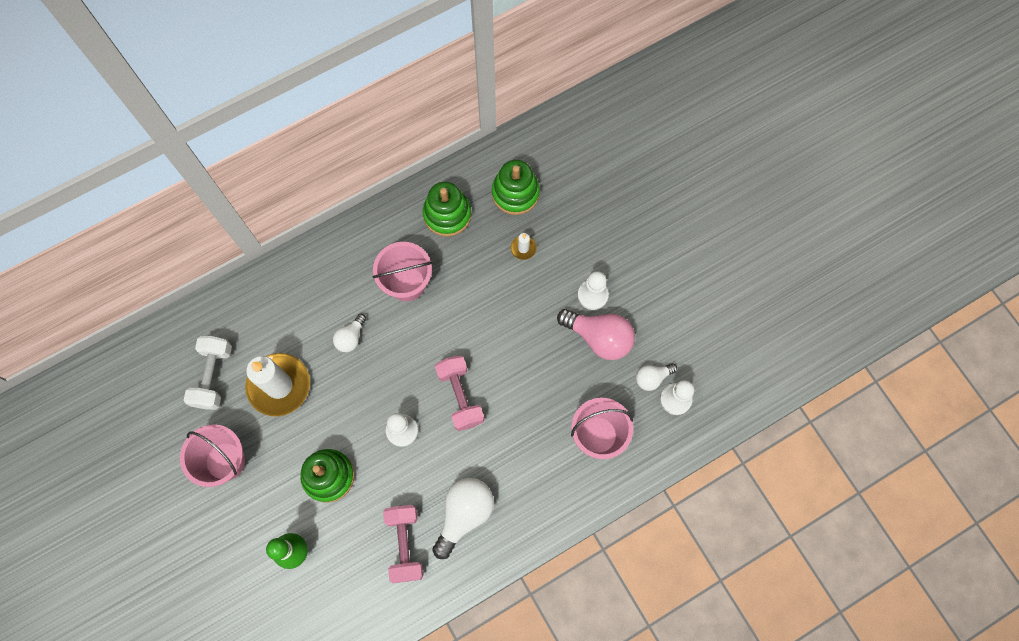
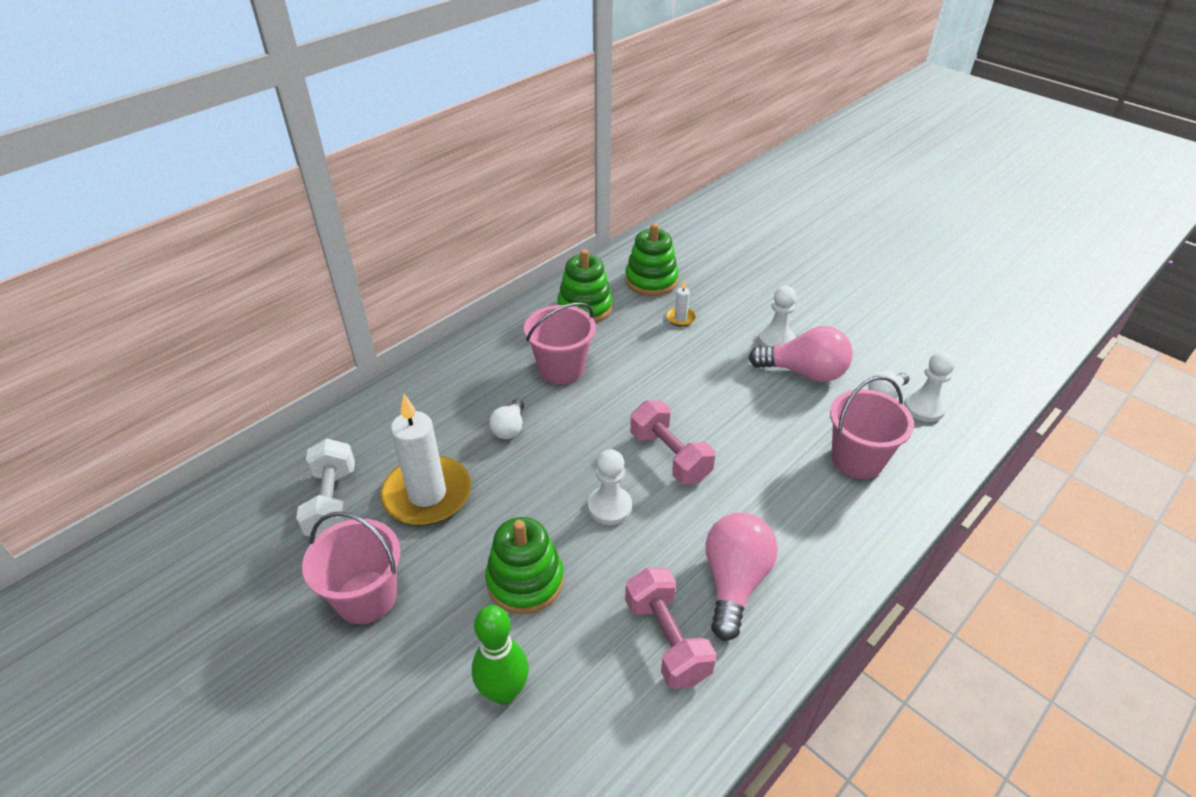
camera: 15 degrees left, 30 degrees down
(464, 514) = (734, 582): white light bulb -> pink light bulb

